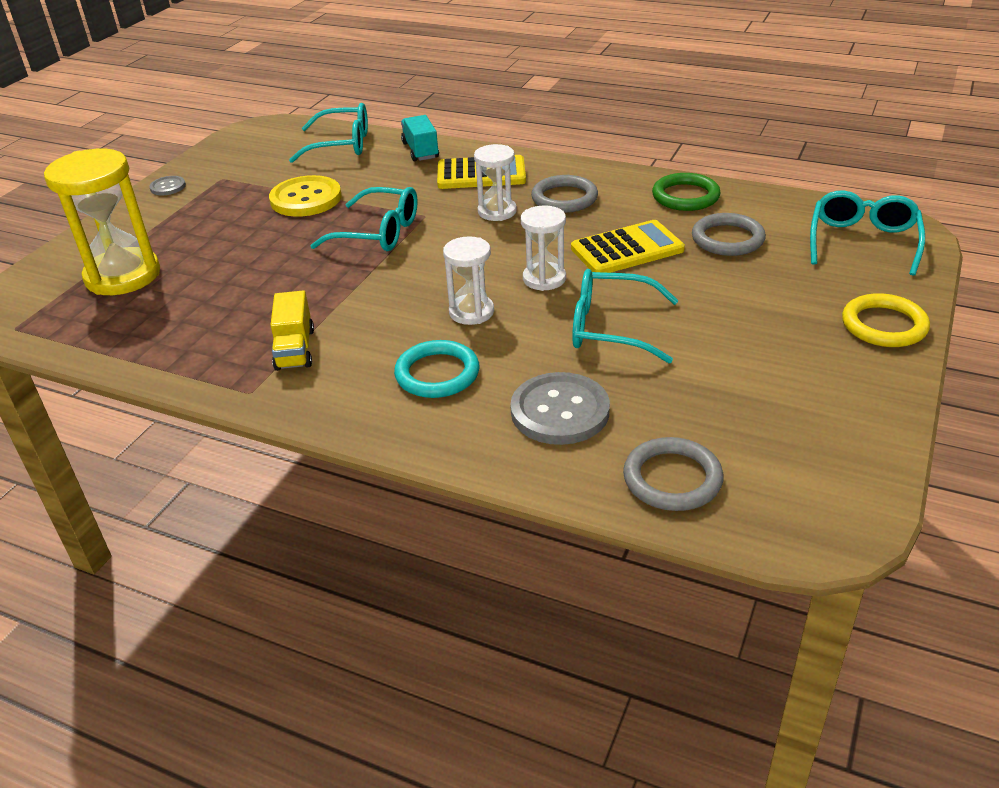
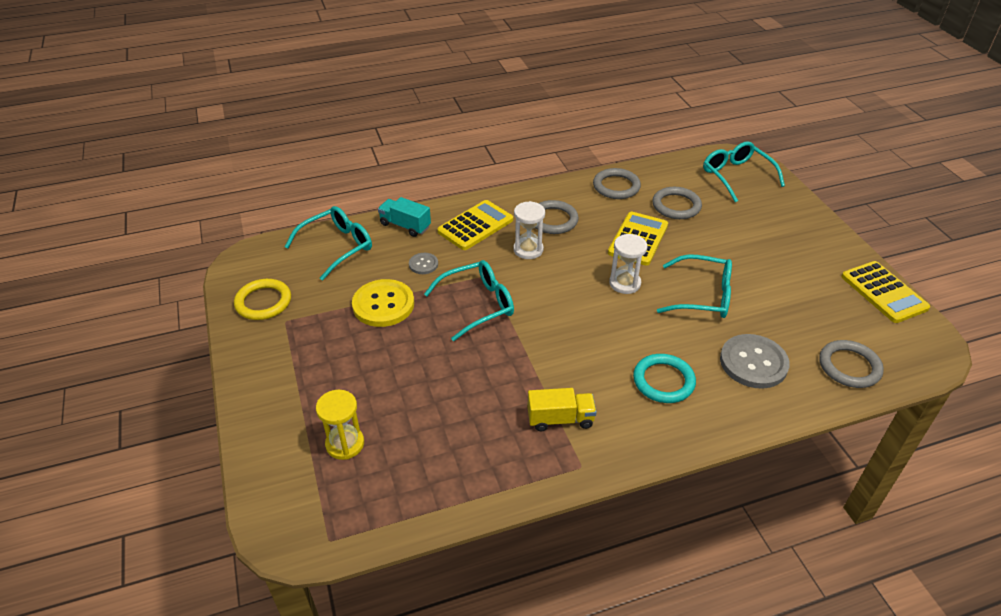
camera: 45 degrees left, 5 degrees up
(123, 276) = (345, 444): yellow hourglass -> yellow hourglass, size x0.56
(168, 187) = (250, 351): grey button -> grey button (423, 264)
(295, 349) = (560, 419): yellow truck -> yellow truck turned 45 degrees counterclockwise
(471, 312) = (620, 329): white hourglass -> none
(611, 328) = (703, 296): turquoise glasses -> turquoise glasses turned 135 degrees counterclockwise
(685, 196) = (616, 186): green ring -> grey ring
(866, 438) = (883, 292): none -> yellow calculator
(884, 325) = (809, 223): yellow ring -> yellow ring (263, 302)

